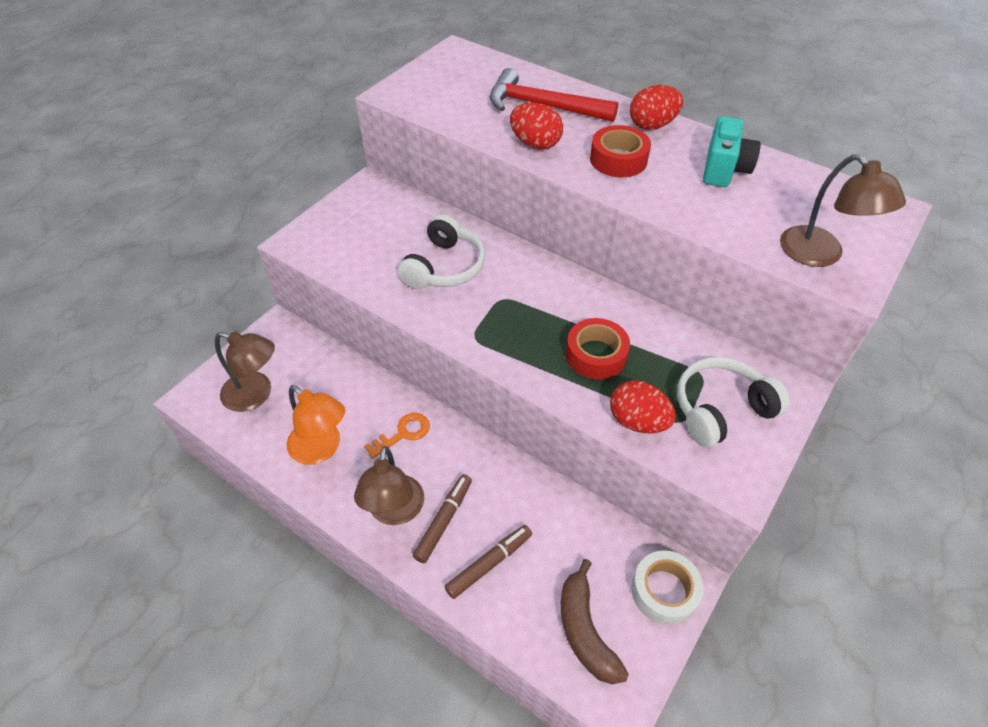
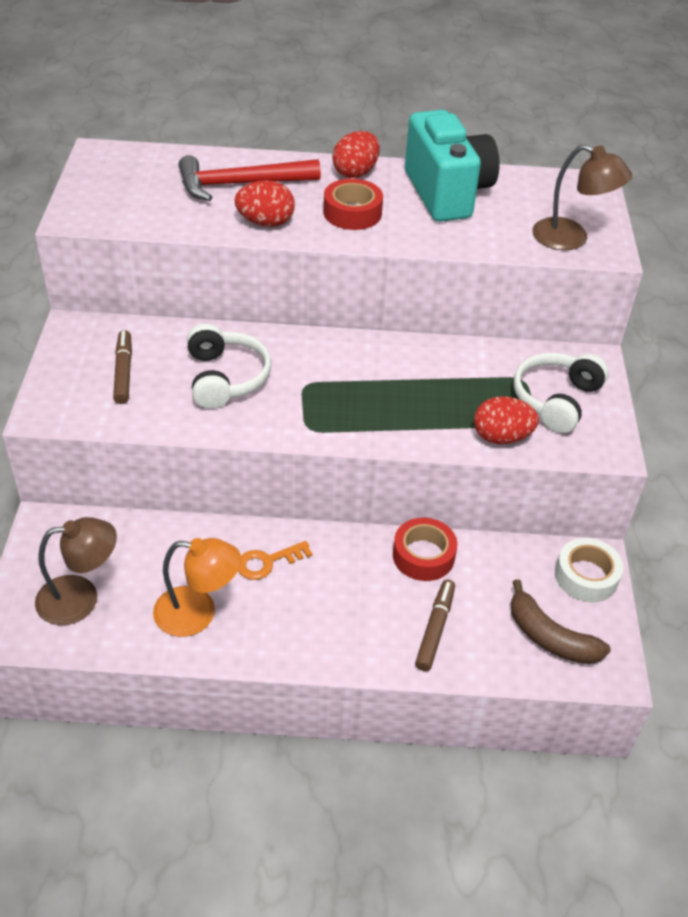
camera: 35 degrees left, 5 degrees down
(395, 511) = (317, 631): brown lamp -> none
(403, 434) = (268, 562): orange key -> orange key turned 135 degrees counterclockwise
(444, 521) = (368, 615): brown marker -> brown marker (124, 372)
(596, 355) = (426, 399): red tape -> red tape (423, 555)
(724, 170) = (447, 193): turquoise camera -> turquoise camera, size x1.66

